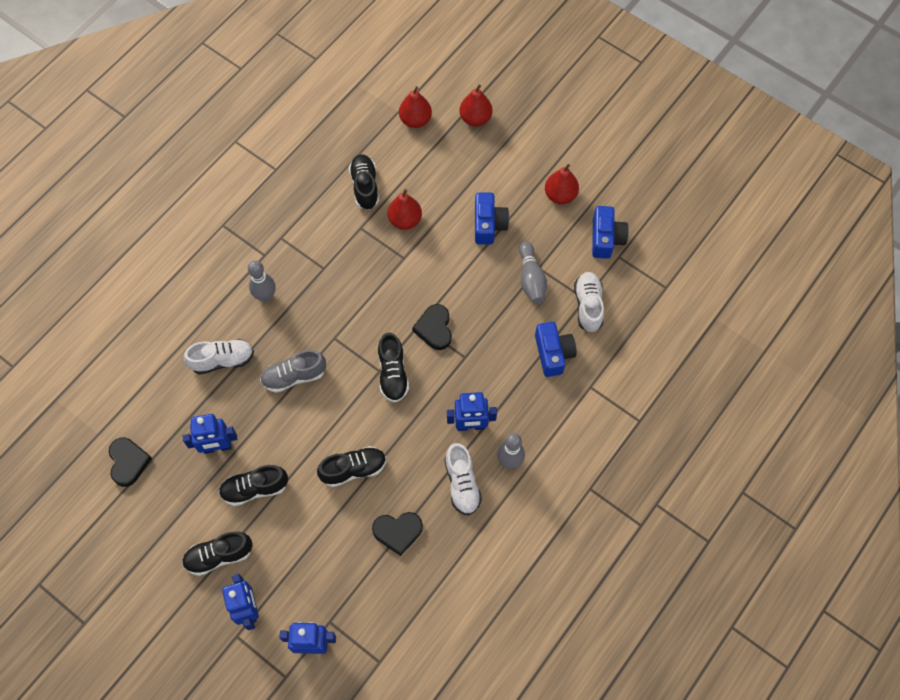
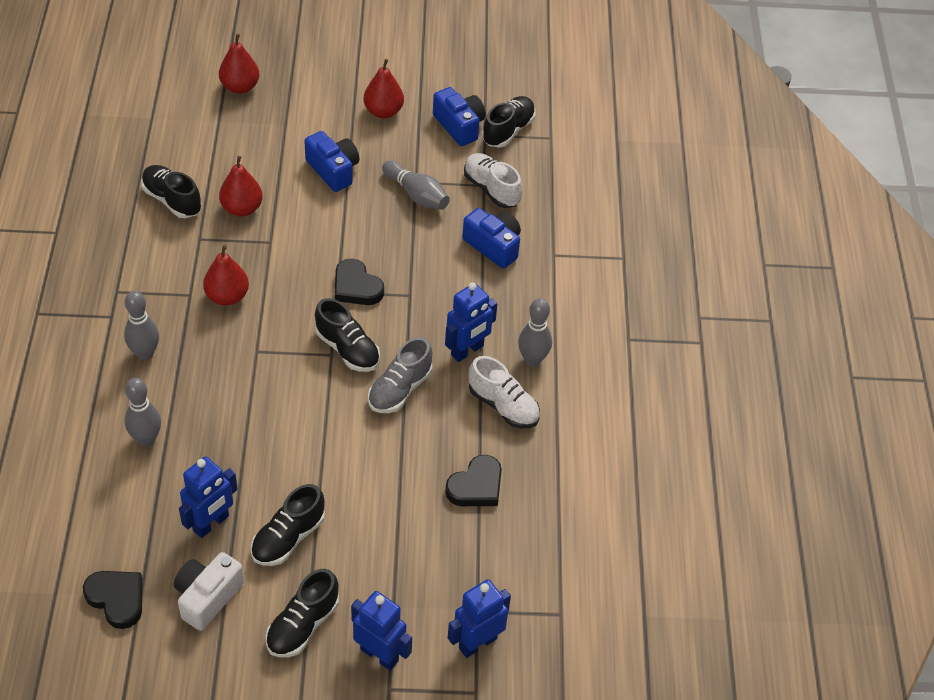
camera: 40 degrees left, 15 degrees down
(179, 497) = (207, 597): none -> white camera
(222, 360) = (146, 439): white shoe -> grey bowling pin
(294, 376) = (242, 409): grey shoe -> grey shoe (400, 389)
(354, 469) = (381, 457): black shoe -> black shoe (508, 130)
(415, 120) = (177, 117): red pear -> red pear (227, 296)

